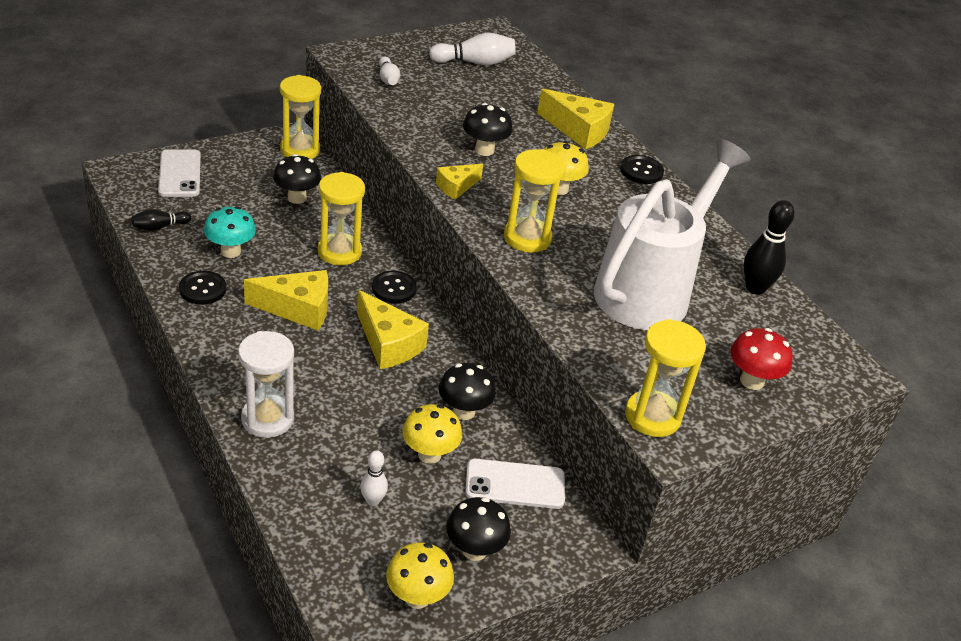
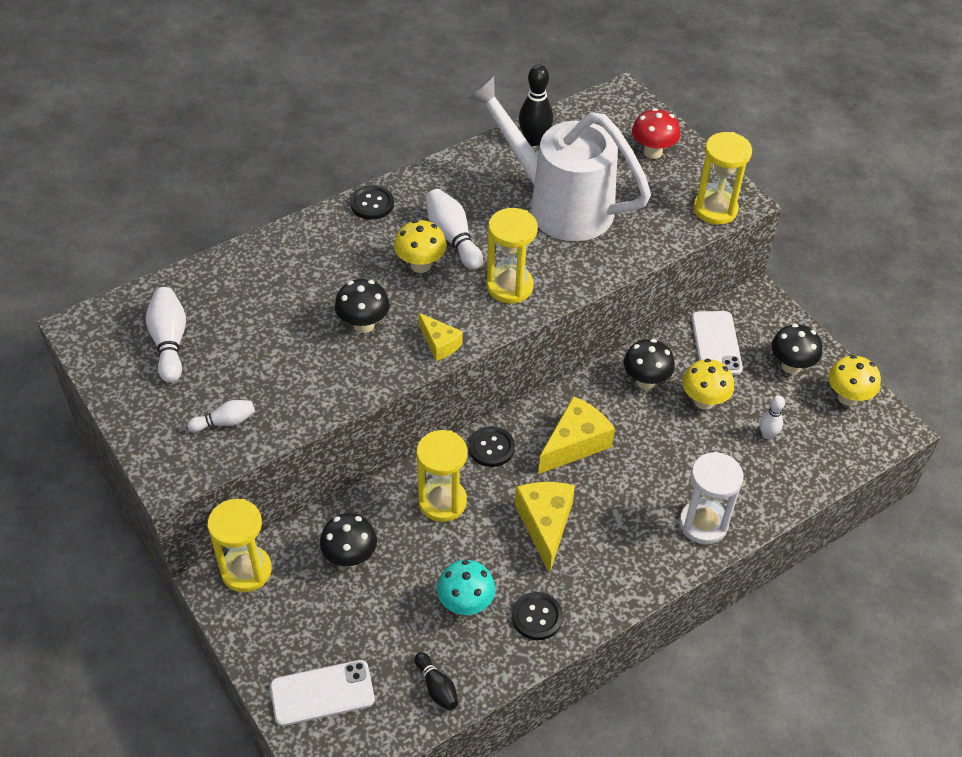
camera: 90 degrees left, 10 degrees up
(578, 130) = (306, 250): yellow cheese -> none
(596, 212) = (452, 238): none -> white bowling pin

